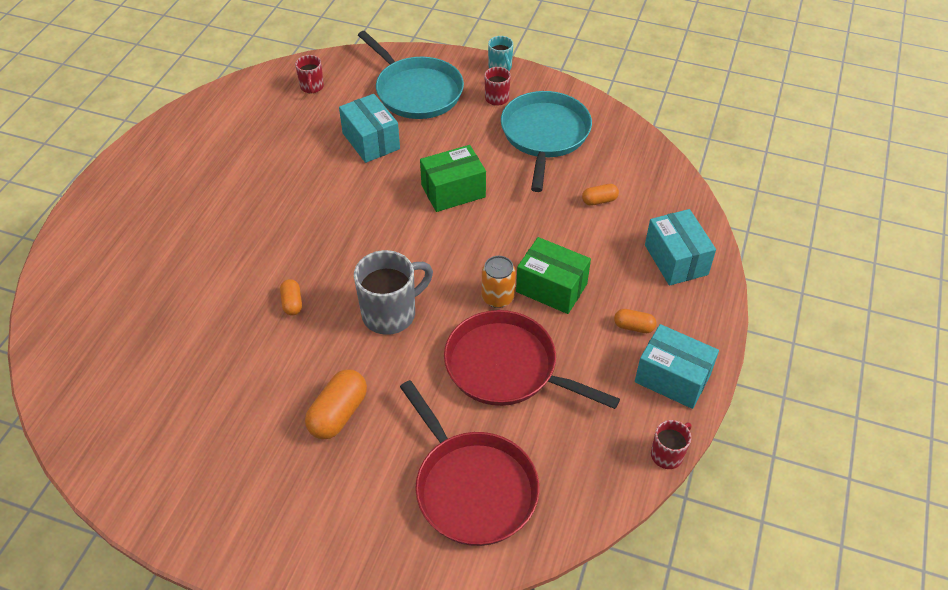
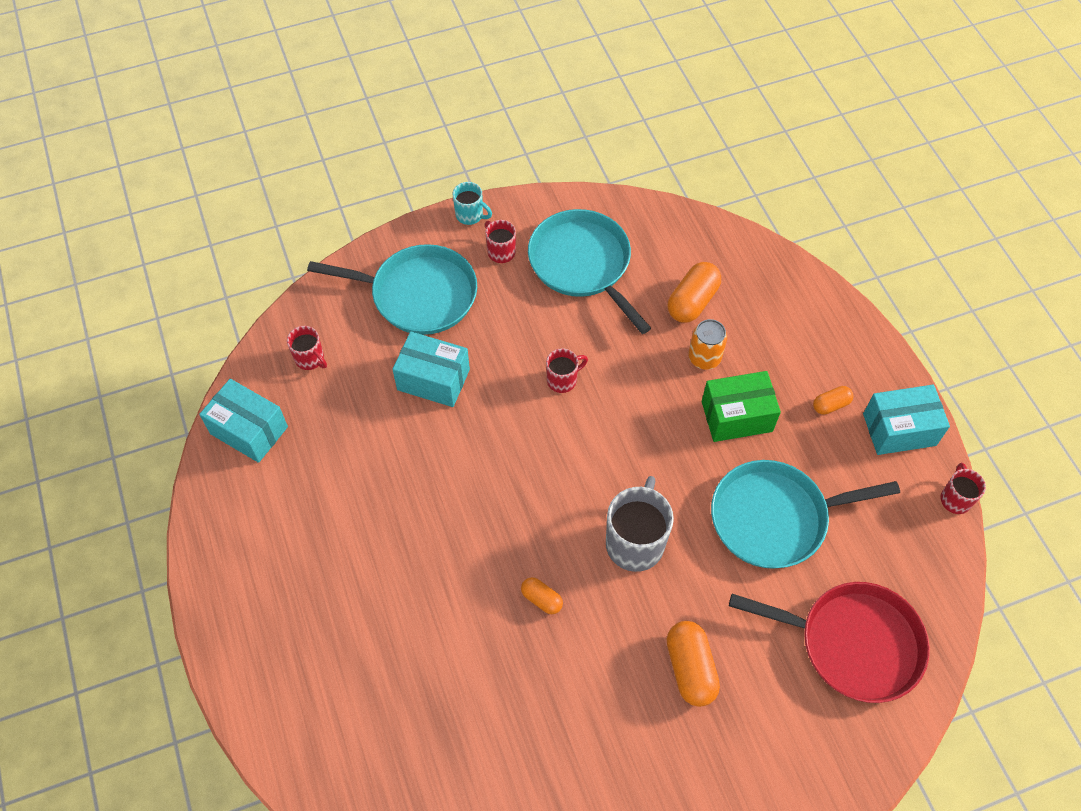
camera: 40 degrees left, 10 degrees up
(453, 191) = (563, 380): green box -> red mug
(497, 297) = (704, 458): orange can -> orange can (704, 357)
(506, 367) = (774, 518): red pan -> turquoise pan
(599, 200) = (692, 301): orange capsule -> orange capsule, size x1.77
(676, 259) = (803, 317): turquoise box -> turquoise box (249, 430)

